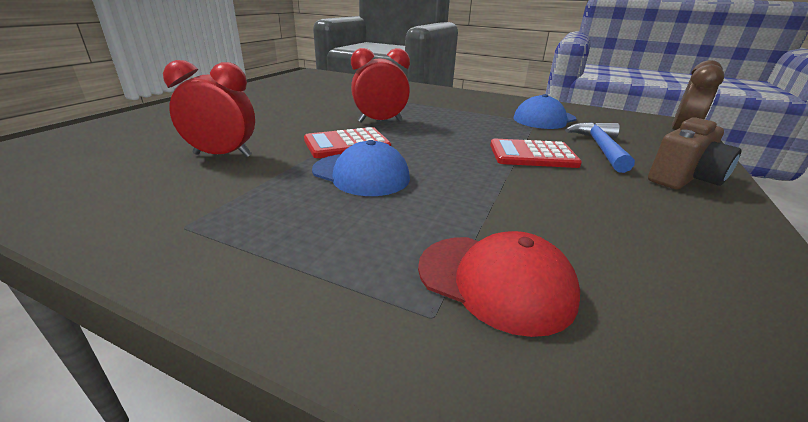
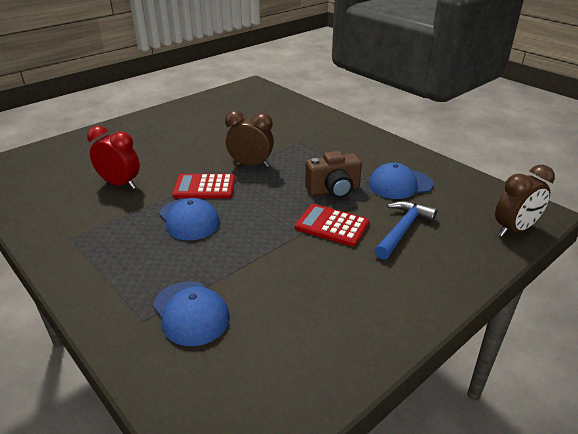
camera: 25 degrees right, 5 degrees up
(380, 121) = (250, 165): red clock -> brown clock
(495, 281) = (191, 313): red cap -> blue cap
(683, 178) = (427, 277): brown camera -> brown camera (333, 190)

